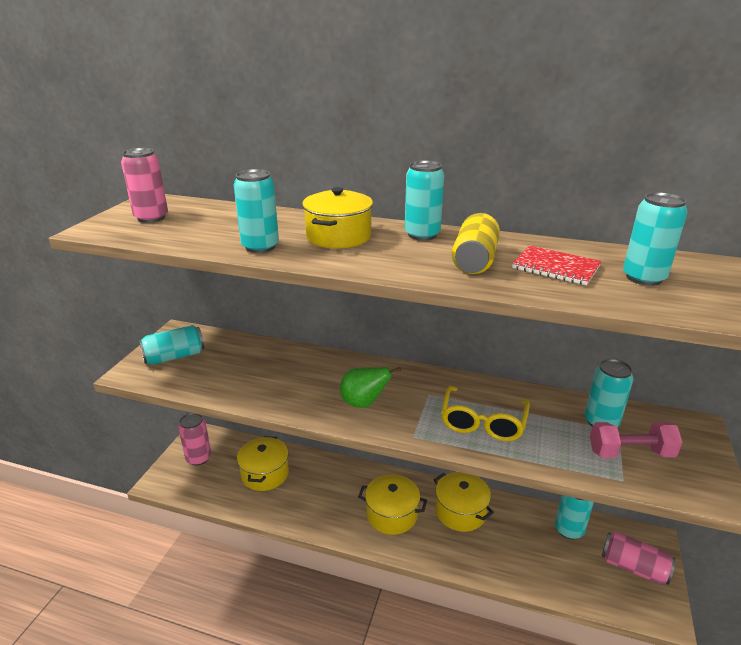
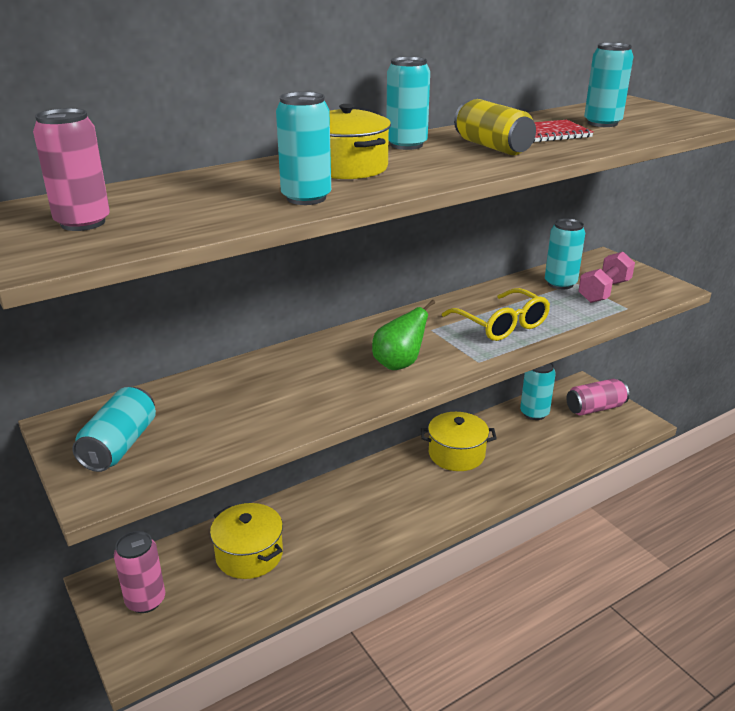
camera: 50 degrees left, 0 degrees up
(392, 514) = (413, 495): yellow pot -> none

